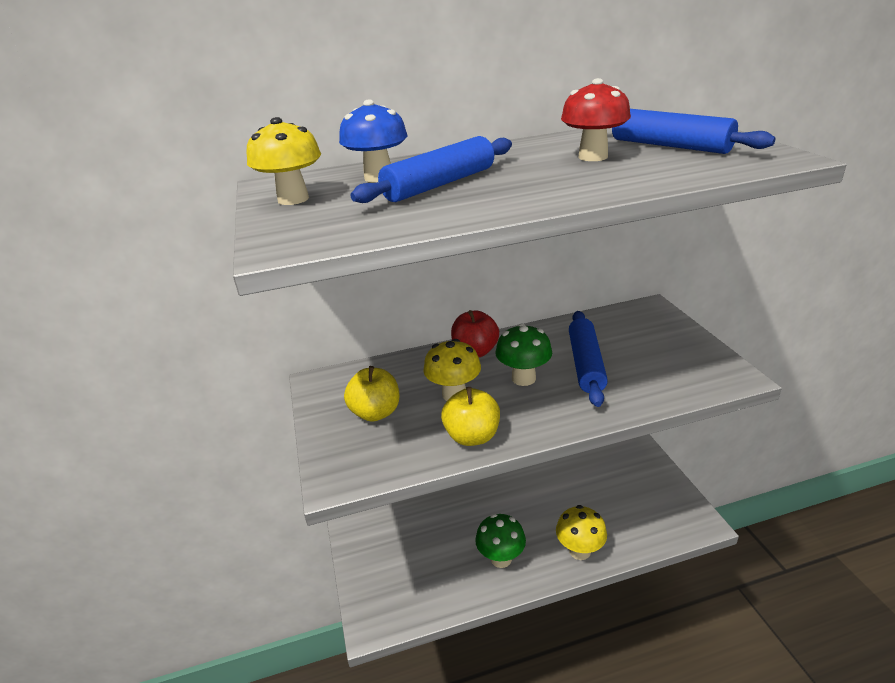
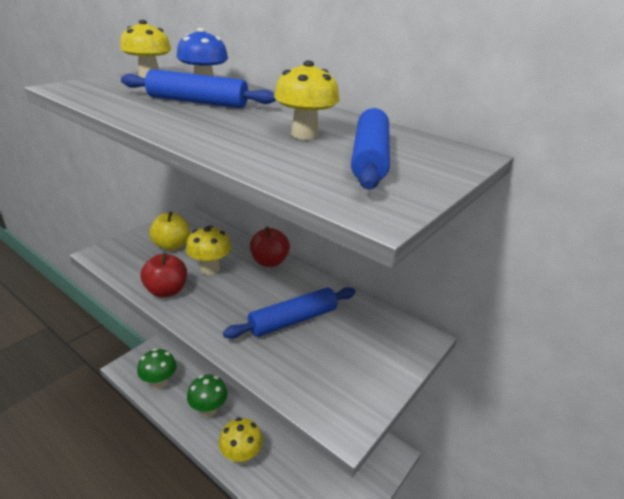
camera: 50 degrees right, 0 degrees up
(472, 436) = (166, 291): yellow apple -> red apple
(523, 378) = (250, 294): green mushroom -> green mushroom (159, 383)
(593, 157) = (304, 134): red mushroom -> yellow mushroom

